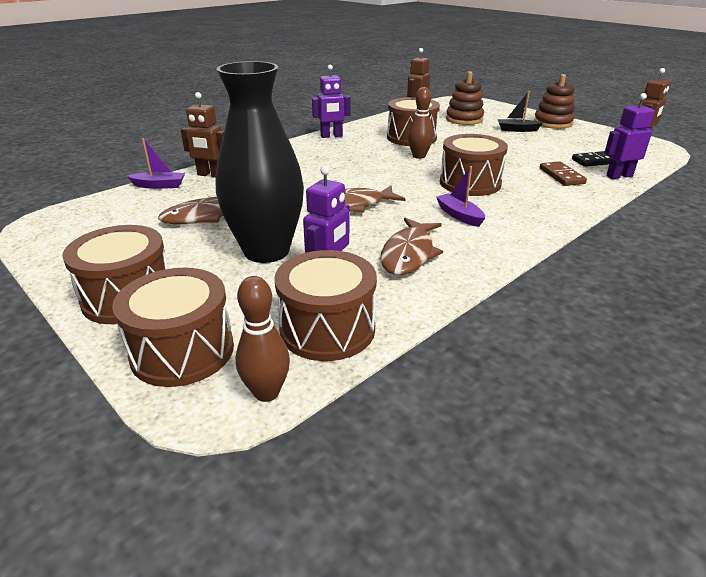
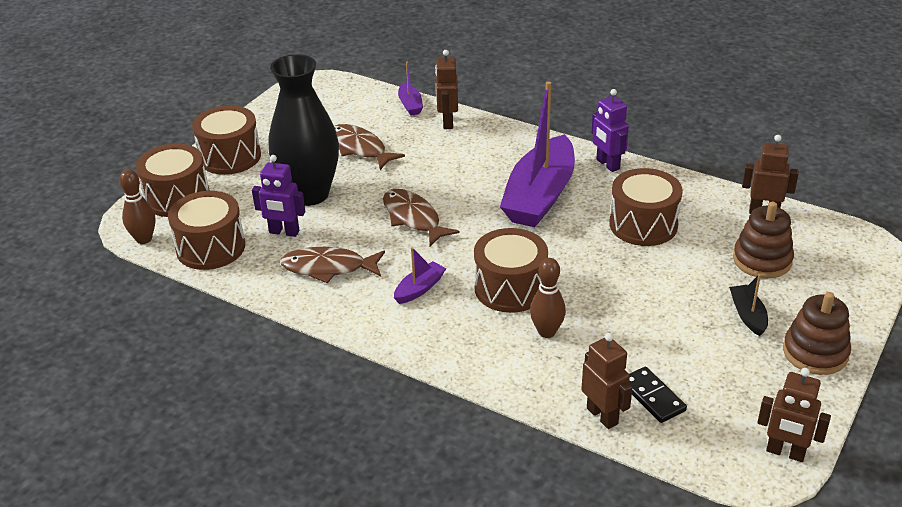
camera: 75 degrees right, 5 degrees up
(354, 159) = (540, 196): none -> purple boat
(419, 156) = (577, 240): brown bowling pin -> brown bowling pin (547, 332)
(561, 176) = (573, 362): brown domino -> none
(619, 176) = (602, 416): purple robot -> brown robot

